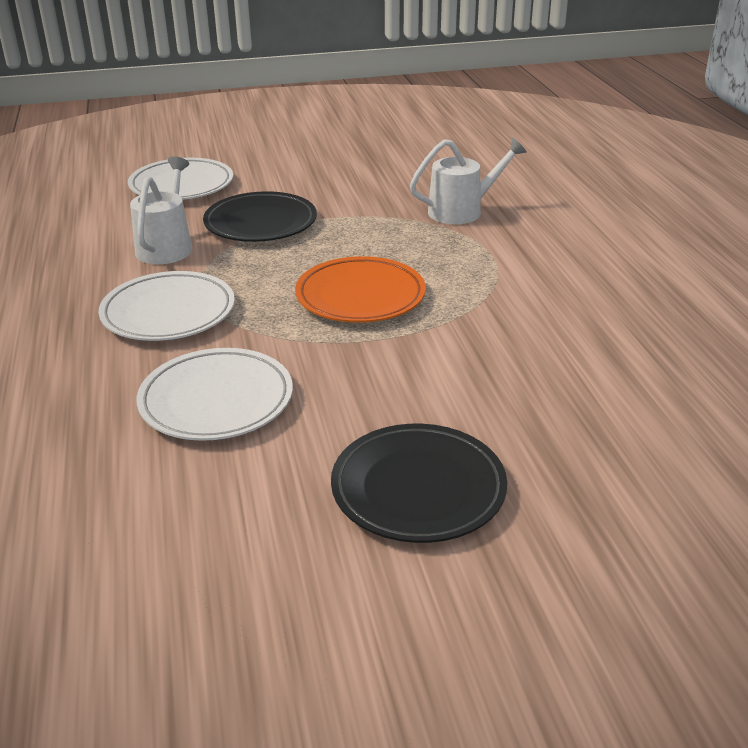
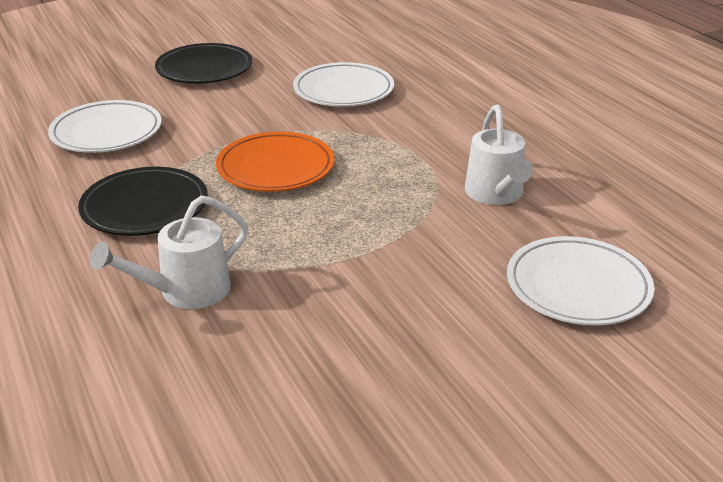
camera: 165 degrees right, 0 degrees up
(168, 312) = (428, 136): white plate -> white plate (106, 132)
(260, 223) = (424, 237): black plate -> black plate (145, 207)

